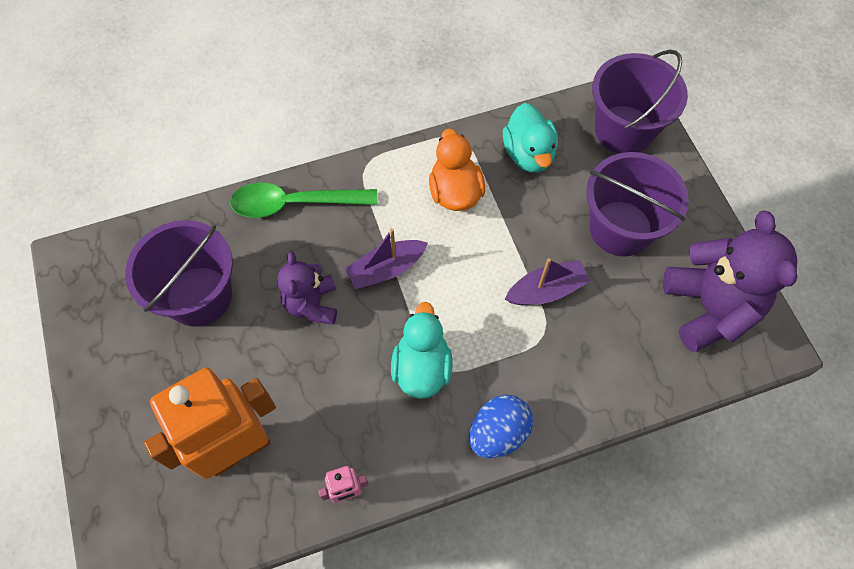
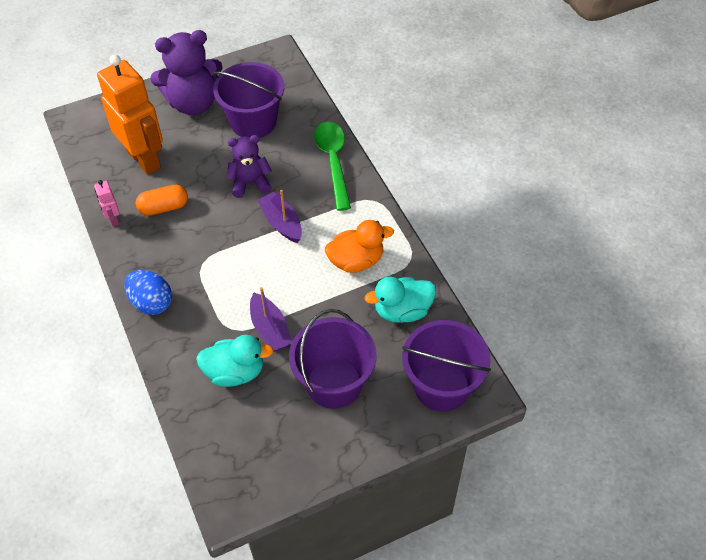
camera: 85 degrees right, 10 degrees down
(336, 419) = (164, 207): none -> orange capsule
(422, 367) = (202, 252): turquoise duck -> turquoise duck (235, 372)
(709, 308) = (260, 453): purple teddy bear -> purple teddy bear (193, 103)

